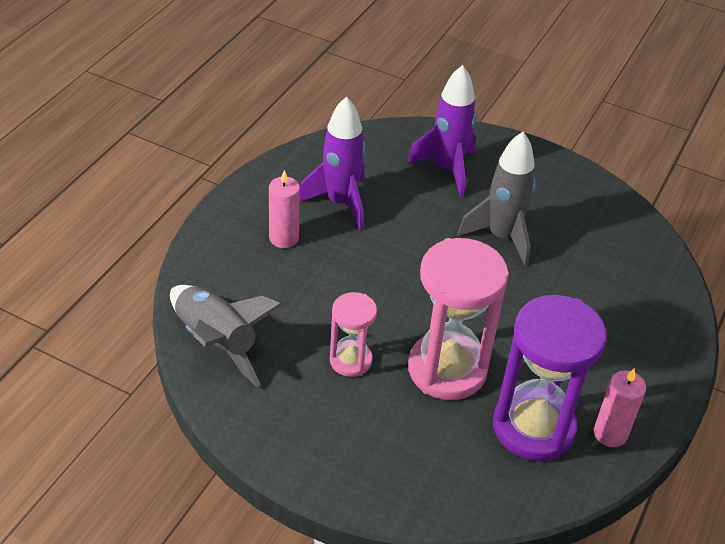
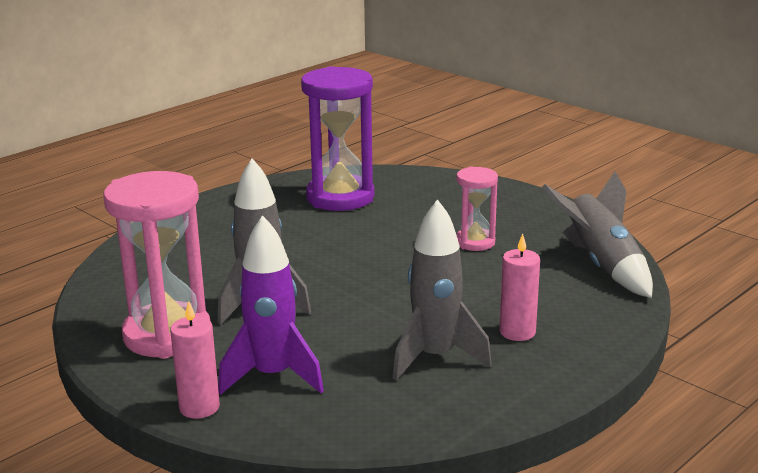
camera: 160 degrees left, 20 degrees down
(340, 203) = (435, 357): purple rocket -> grey rocket
(447, 369) = (389, 229): pink hourglass -> pink hourglass (167, 335)
(610, 433) = (282, 190): pink candle -> pink candle (199, 407)

